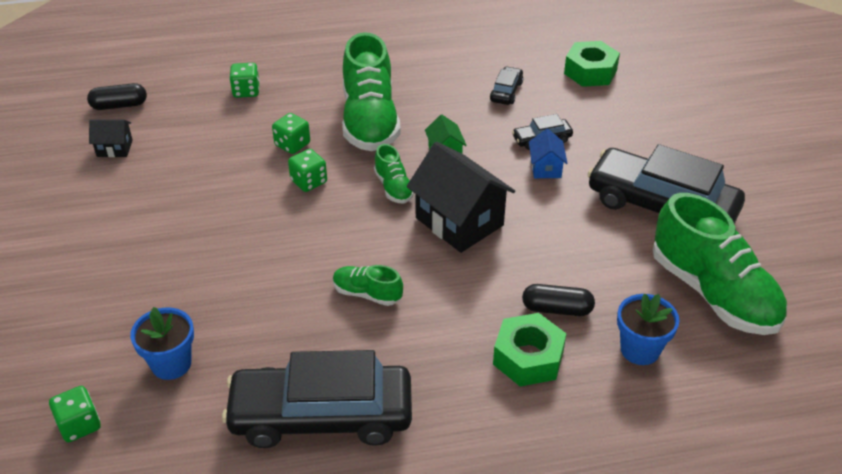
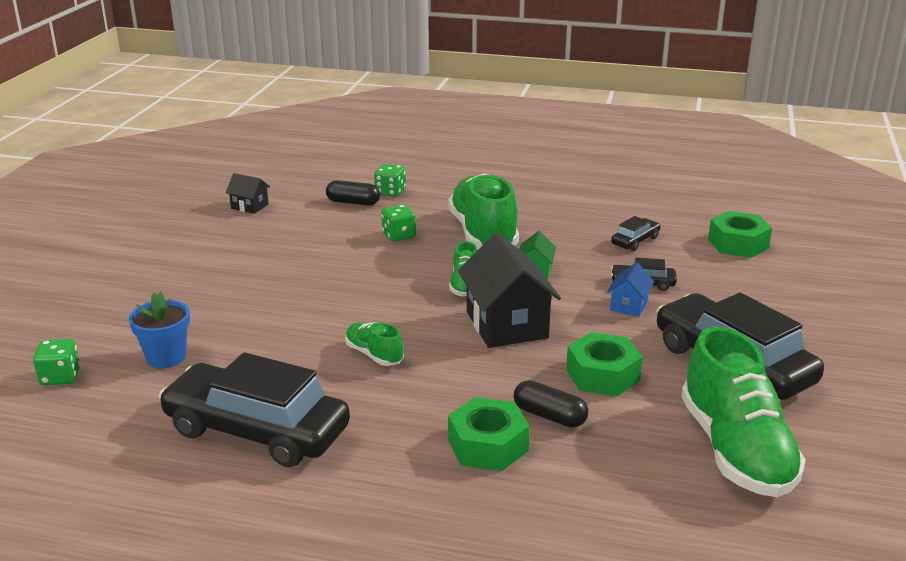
camera: 25 degrees right, 15 degrees down
(119, 105) = (278, 180): black capsule -> black capsule (353, 202)
(309, 181) = (391, 264): green dice -> none
(370, 121) = (483, 234): green shoe -> green shoe turned 150 degrees clockwise
(571, 251) = (602, 375): none -> green nut
(640, 349) = (612, 473): blue flower pot -> none

